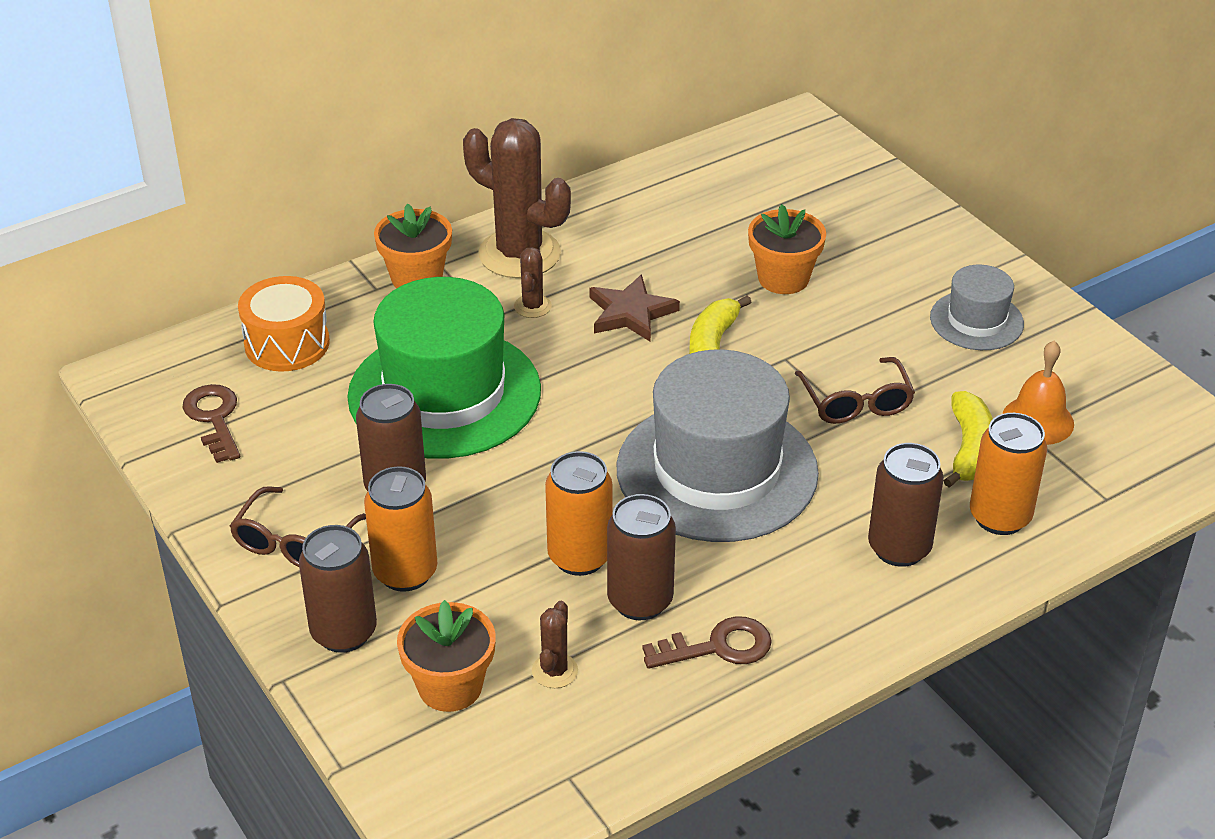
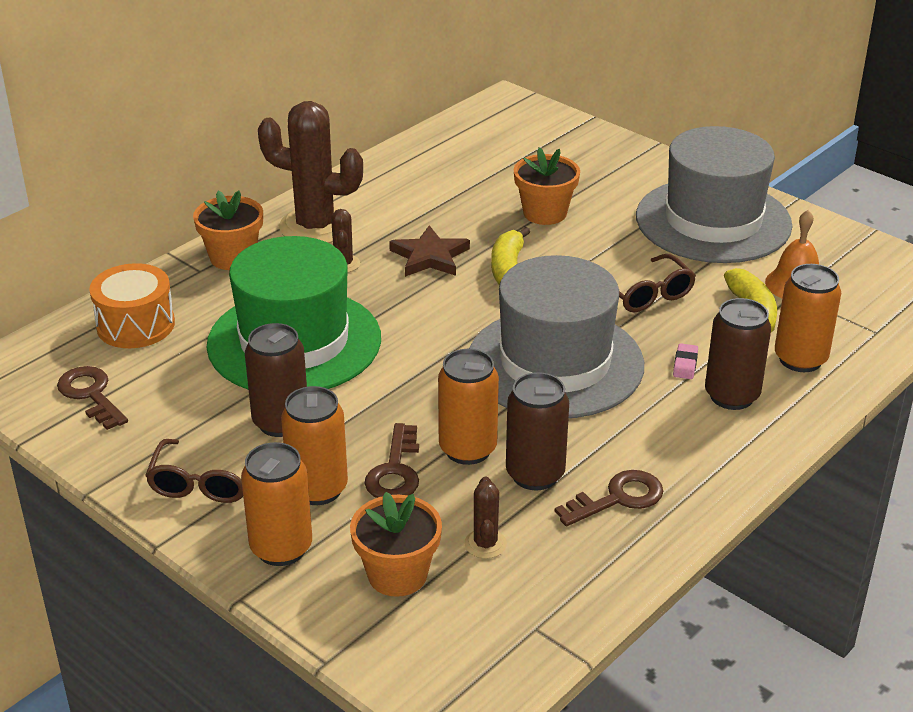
camera: 15 degrees left, 5 degrees down
(343, 632) = (281, 548): brown can -> orange can
(493, 567) = (395, 471): none -> brown key
(862, 499) = (685, 364): none -> pink eraser
(976, 321) = (713, 221): grey hat -> grey hat, size x1.98

